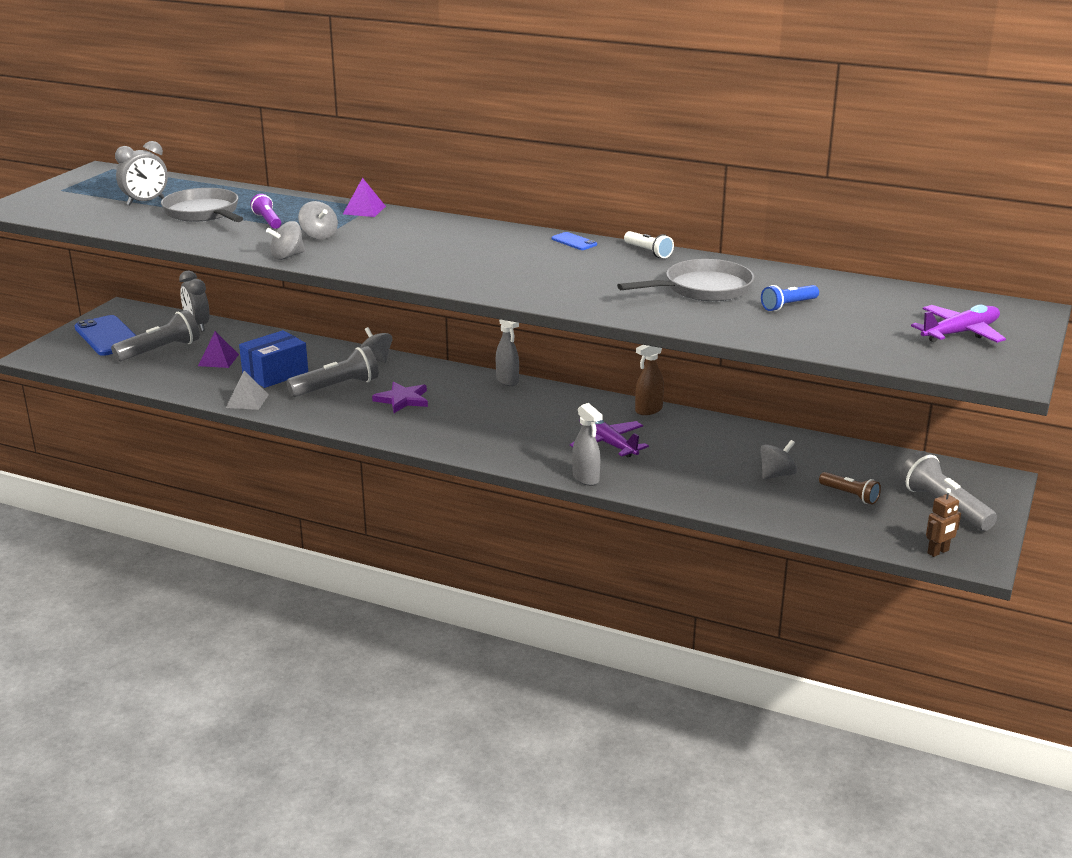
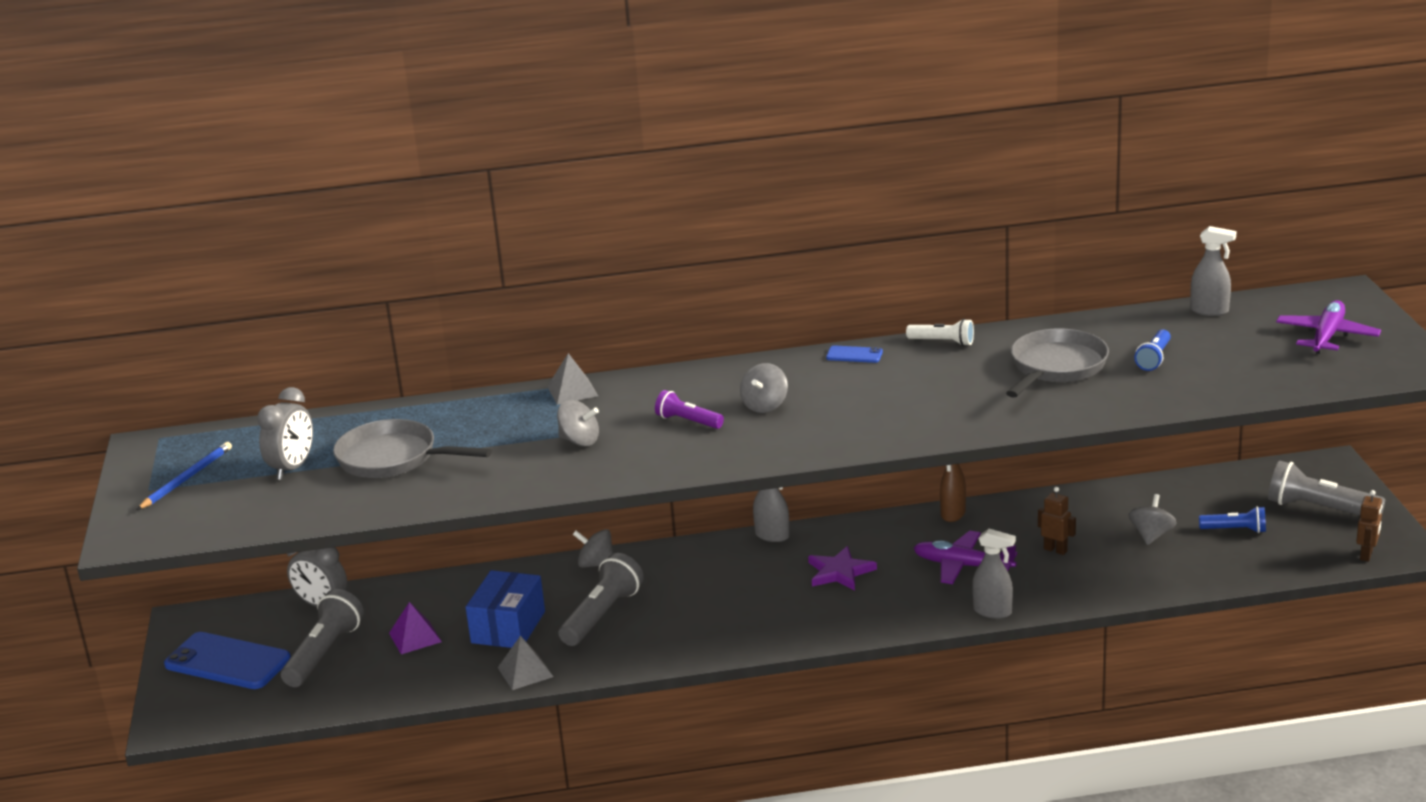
camera: 30 degrees left, 0 degrees up
(87, 190) = (187, 478): none -> blue pencil
(268, 221) = (488, 442): purple flashlight -> purple flashlight (688, 421)
(287, 256) = (591, 479): grey spinning top -> grey spinning top (765, 405)
(364, 210) = (572, 391): purple pyramid -> grey pyramid
(402, 399) = (694, 601): purple star -> purple star (840, 572)
(689, 458) = (1055, 550): none -> brown robot
(850, 495) = (1235, 530): brown flashlight -> blue flashlight
(888, 290) = (1210, 311): none -> grey spray bottle

